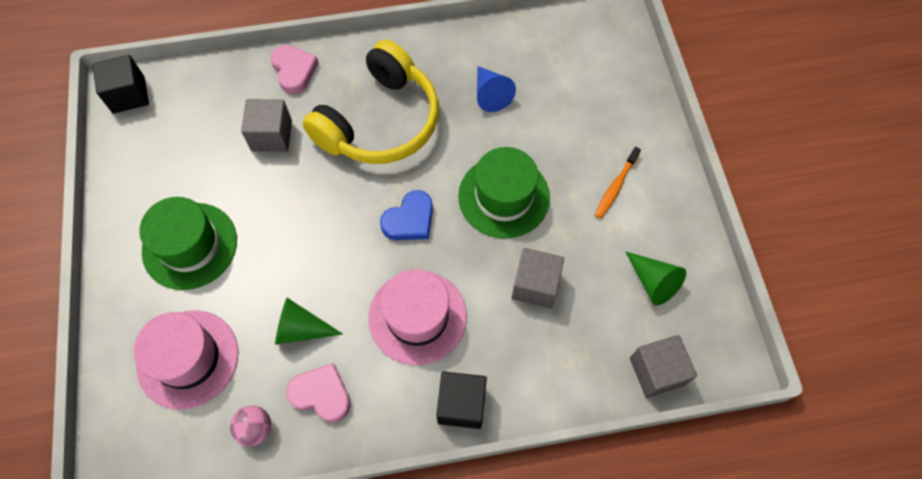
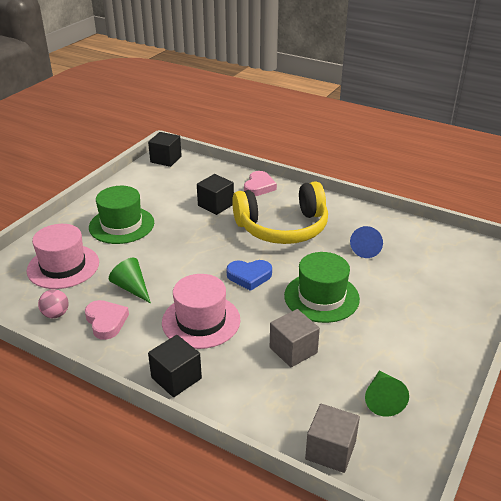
camera: 40 degrees right, 30 degrees down
(271, 135) = (216, 205): grey cube -> black cube
(615, 186) = (408, 334): orange toothbrush -> none

